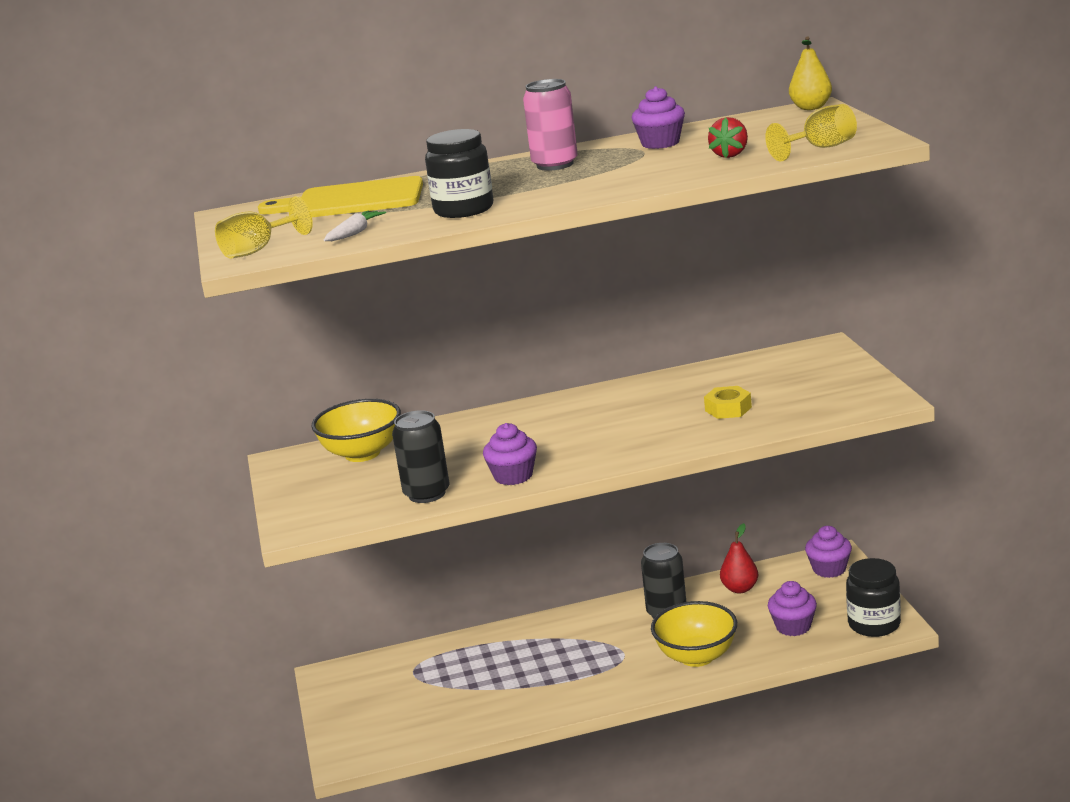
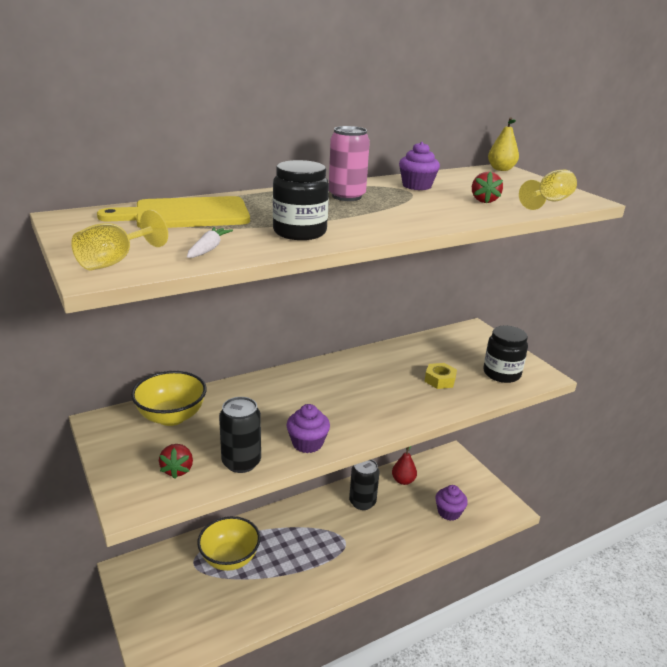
camera: 20 degrees left, 5 degrees up
(353, 500) = (177, 470): none -> red strawberry
(696, 657) = (395, 541): yellow bowl -> yellow bowl (230, 558)
(829, 569) = (453, 464): purple cupcake -> none
(874, 624) = (498, 509): black jar -> black jar (501, 373)

